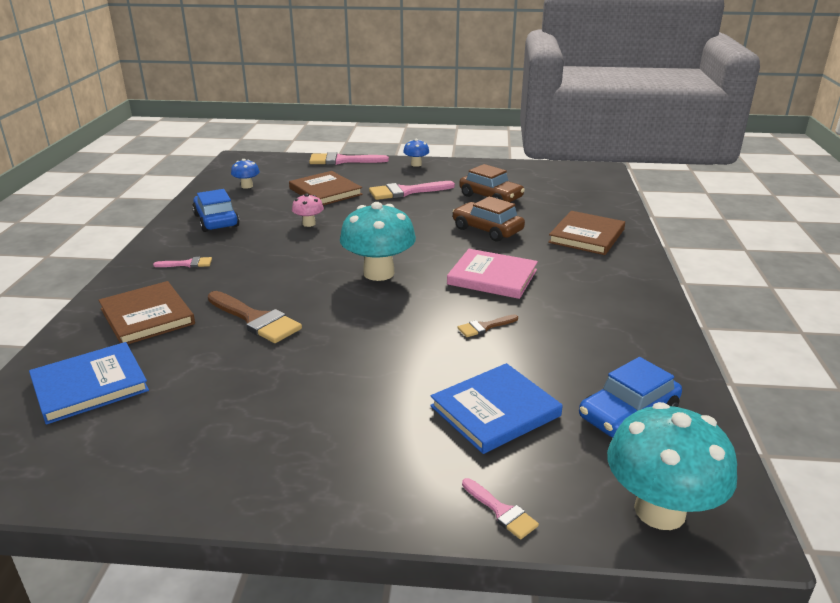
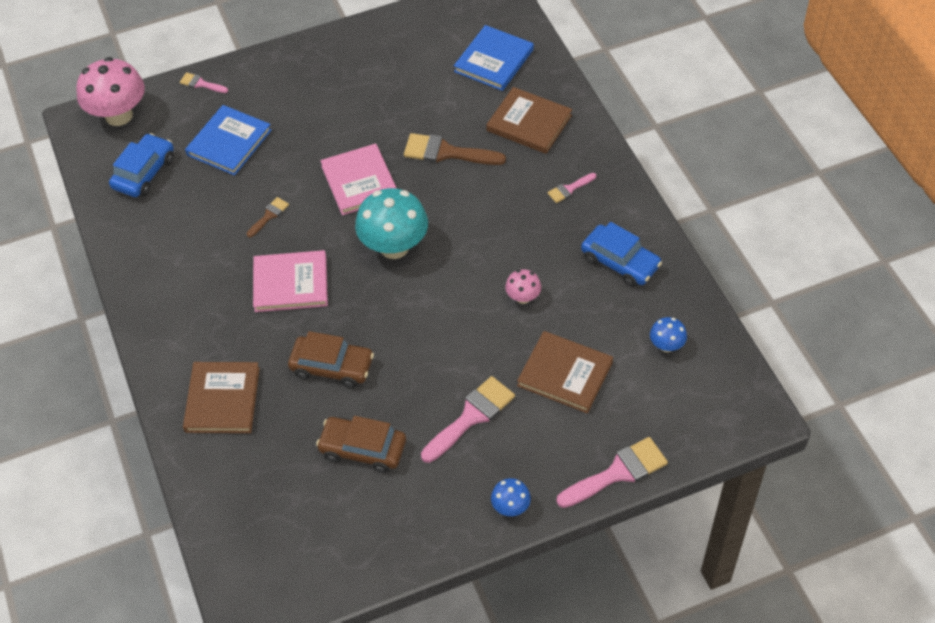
camera: 155 degrees right, 25 degrees up
(367, 324) = (360, 182): none -> pink book
(659, 510) = (119, 115): turquoise mushroom -> pink mushroom

